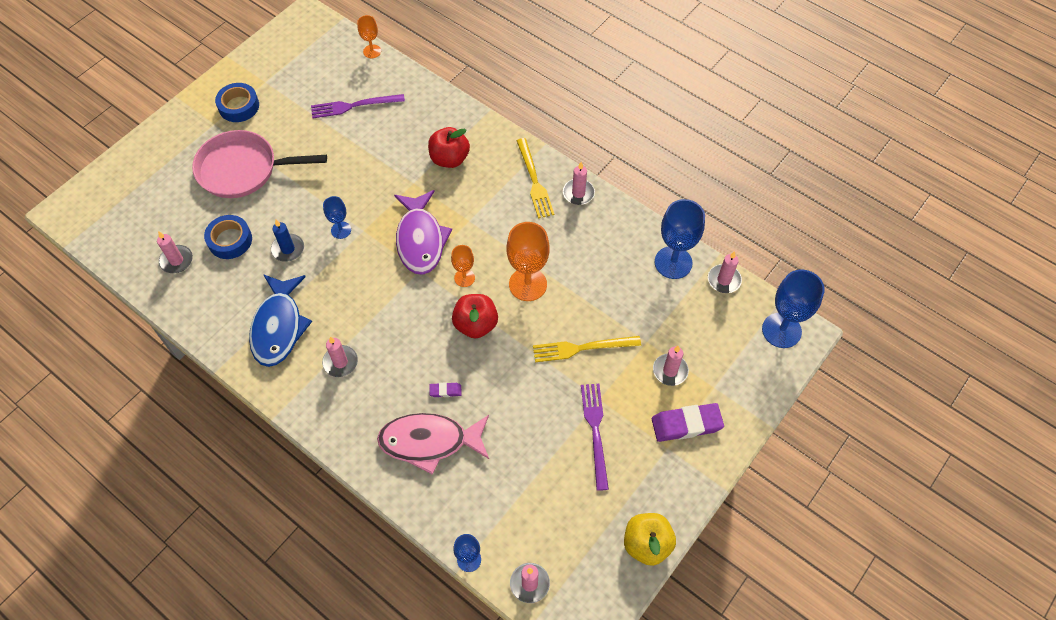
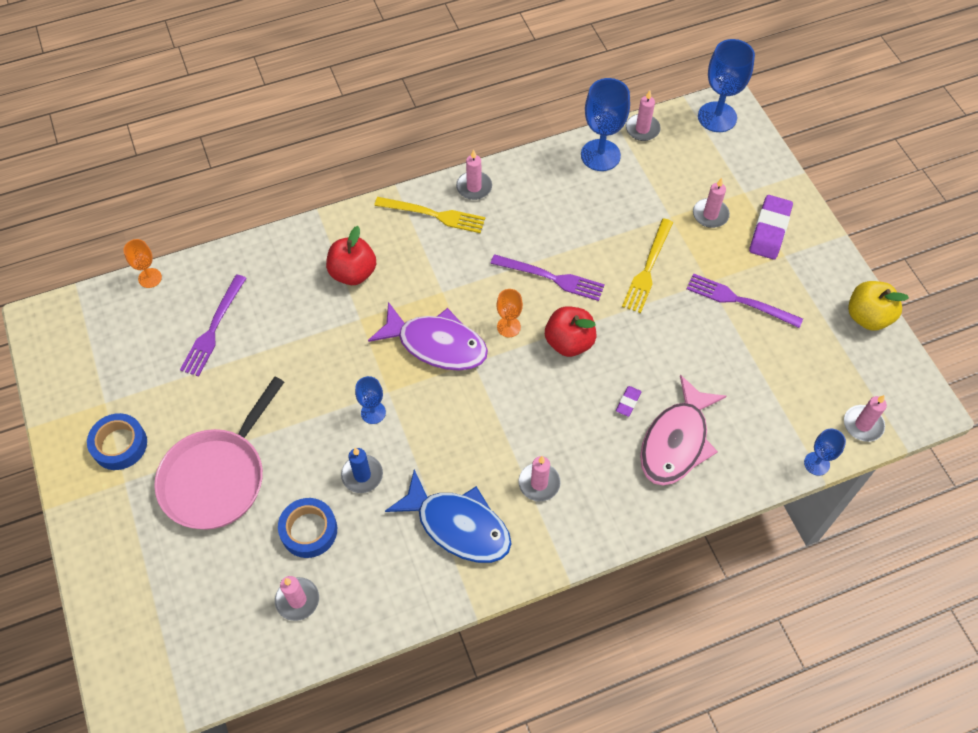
camera: 60 degrees left, 0 degrees up
(528, 284) = (551, 278): orange goblet -> purple fork

